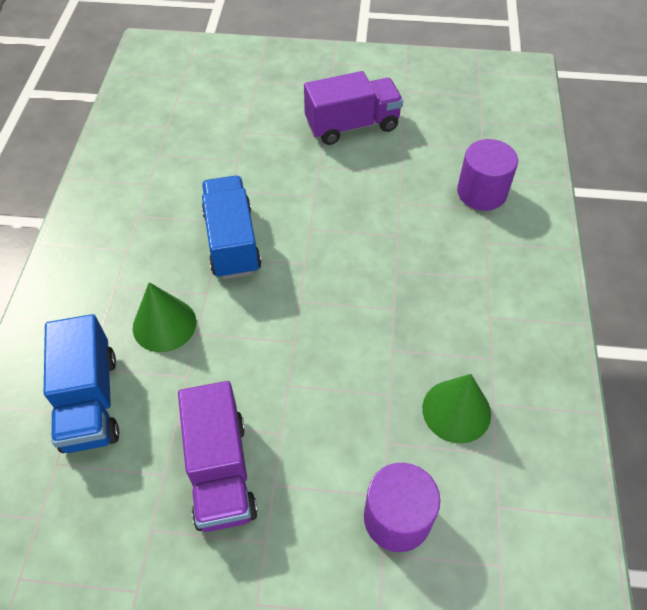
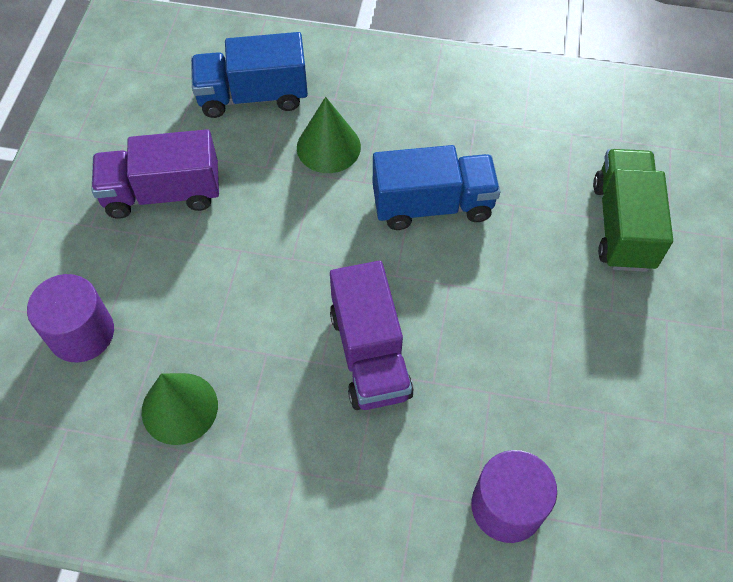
camera: 95 degrees right, 5 degrees up
(249, 129) = (623, 225): none -> green truck
(352, 125) = (638, 349): purple truck -> purple truck (370, 354)

